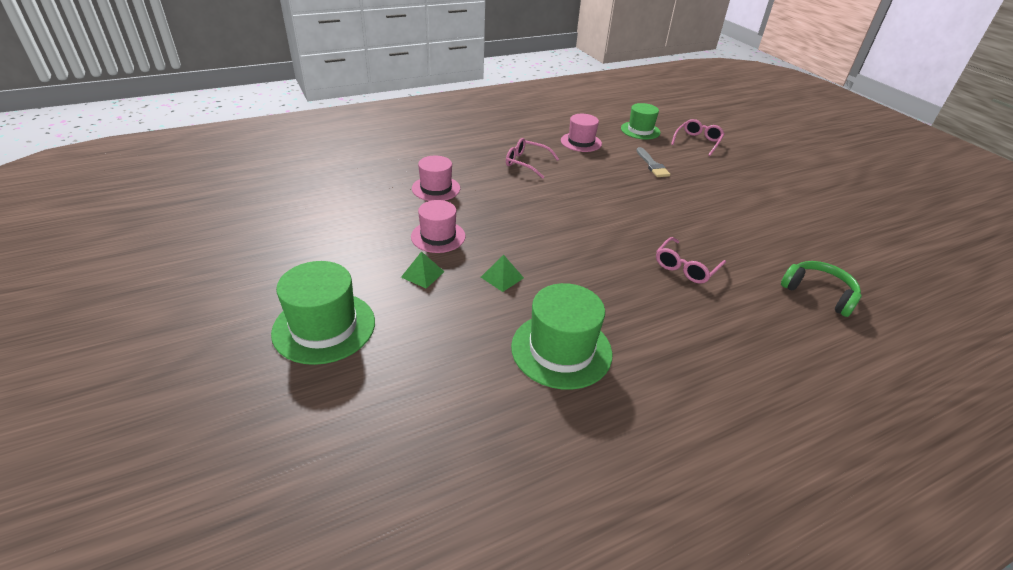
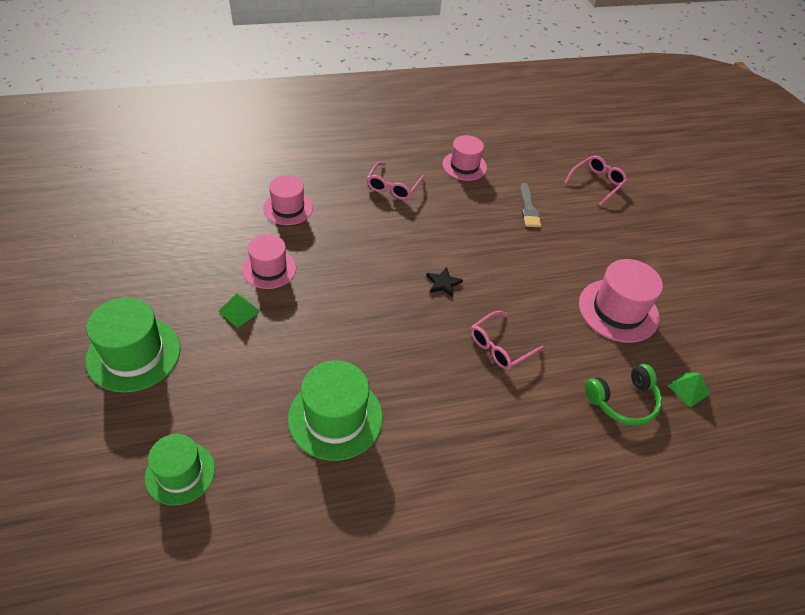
camera: 10 degrees right, 10 degrees up
(502, 277) = (312, 327): green pyramid -> green pyramid (688, 389)
(526, 163) = (393, 187): pink glasses -> pink glasses turned 105 degrees counterclockwise
(608, 226) = (443, 283): none -> black star
(640, 130) = (539, 158): green hat -> green hat (180, 473)
(770, 226) = (618, 310): none -> pink hat
(819, 293) = (623, 401): green headphones -> green headphones turned 105 degrees clockwise

